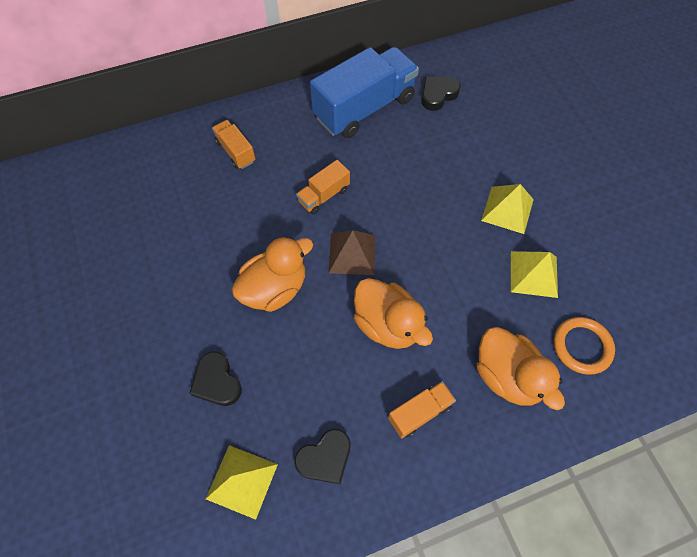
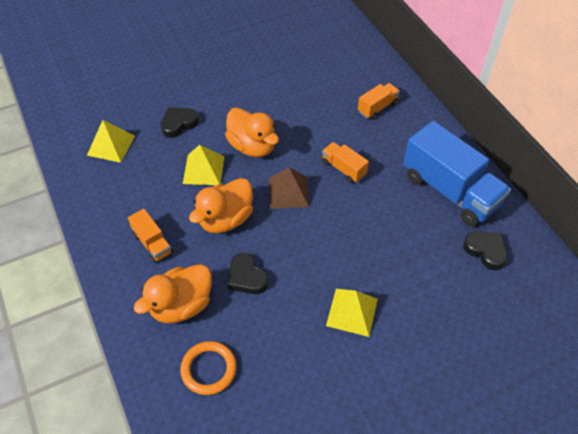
camera: 85 degrees right, 10 degrees down
(325, 458) = (122, 188): black heart -> black heart (246, 277)
(533, 274) = (282, 332): yellow pyramid -> yellow pyramid (203, 169)

